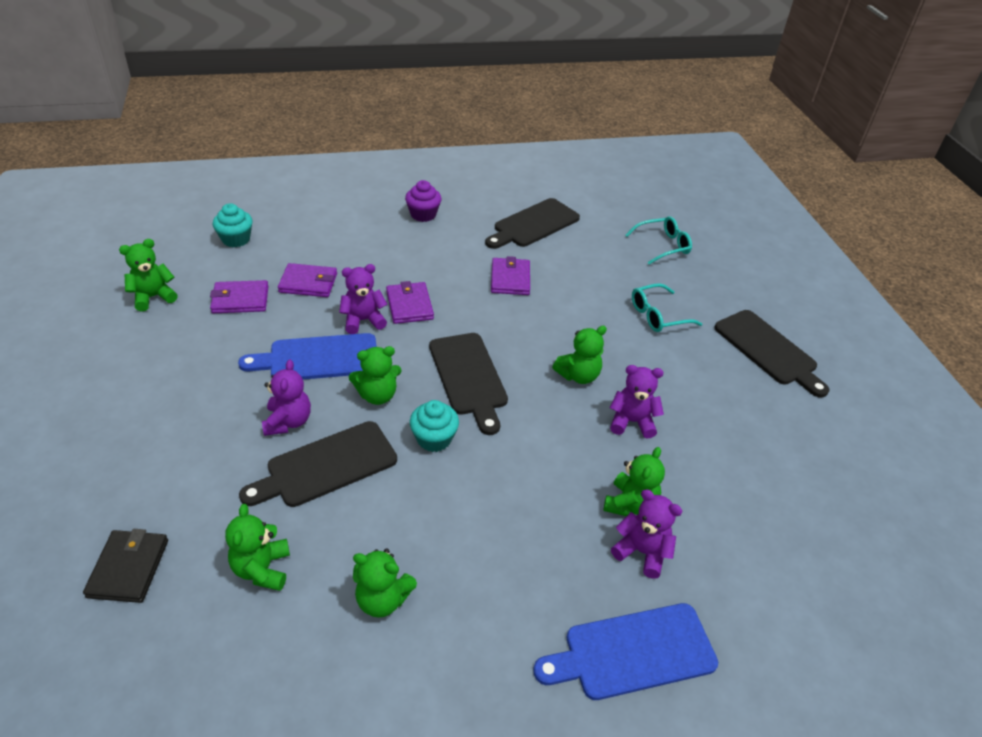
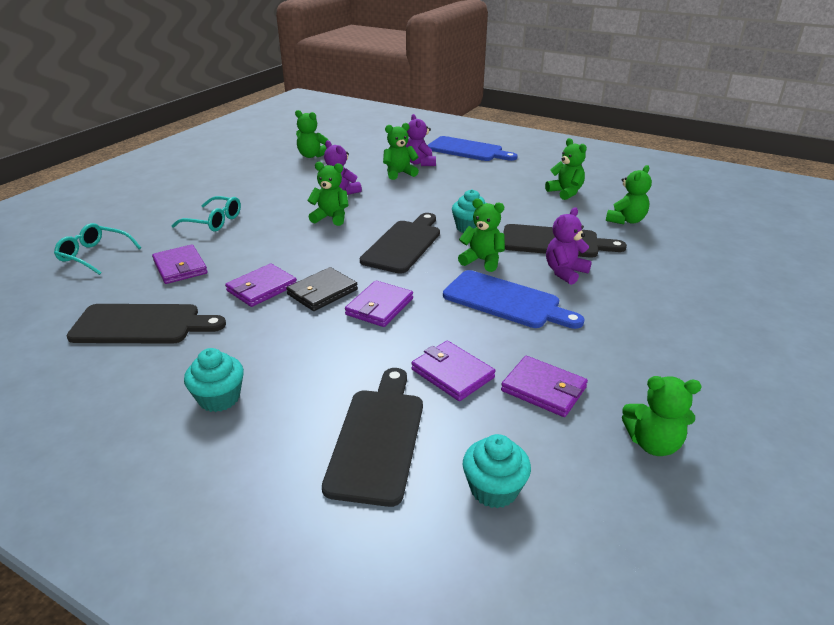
camera: 135 degrees left, 10 degrees down
(129, 568) = (712, 247): black wallet -> black wallet (322, 292)
(363, 320) = (436, 313): purple teddy bear -> none
(423, 214) = (219, 398): purple cupcake -> turquoise cupcake
(592, 266) = (180, 267): none -> purple wallet
(768, 350) = (198, 184): black cutting board -> black cutting board (377, 438)
(779, 476) = (312, 155): none -> green teddy bear

